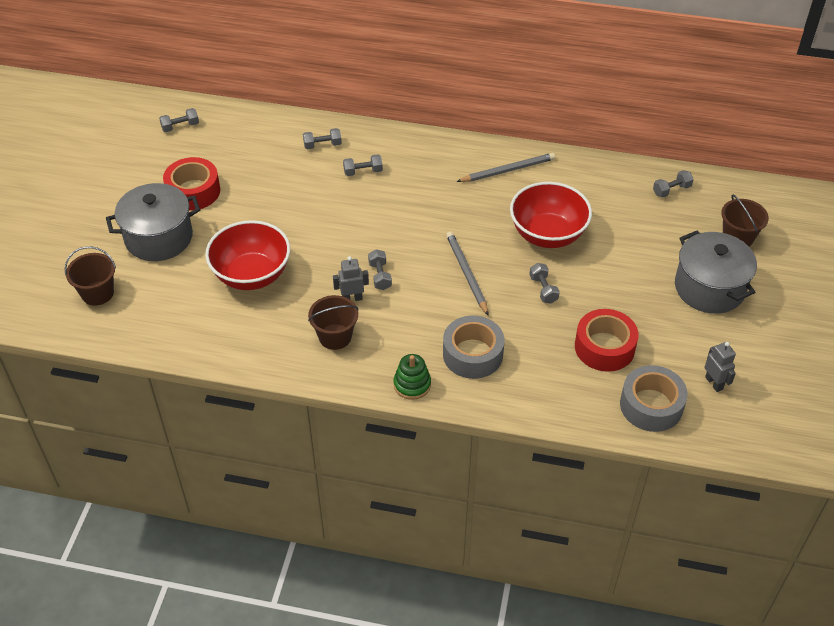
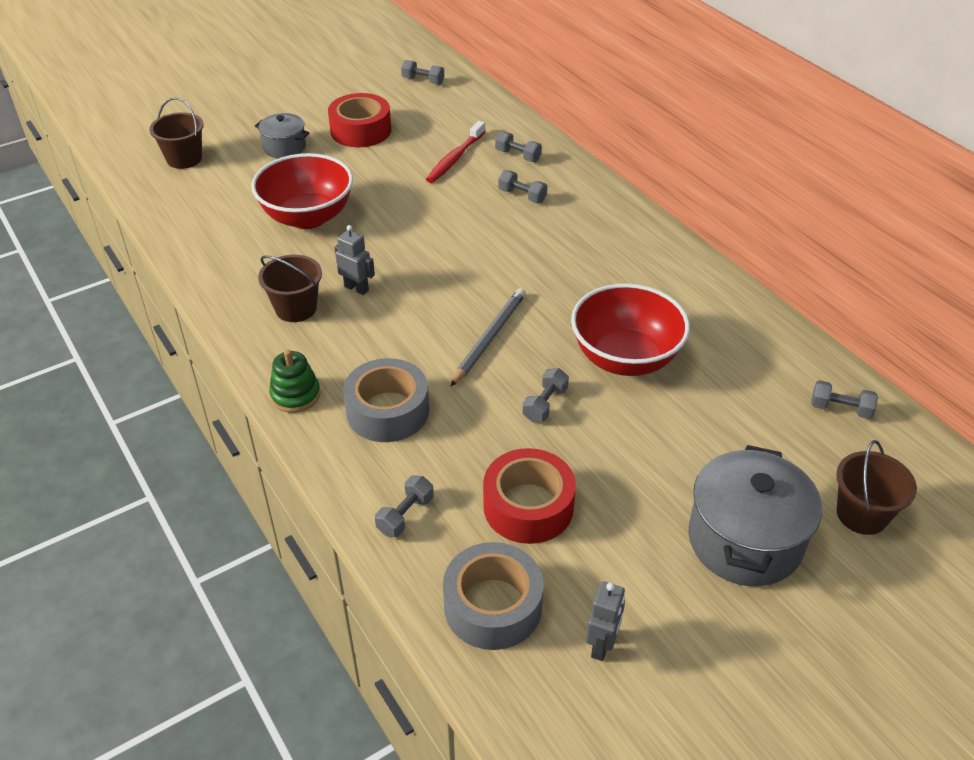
camera: 45 degrees right, 5 degrees down
(159, 237) = (285, 147): grey pot -> grey pot, size x0.56
(286, 172) = (455, 158): none -> red toothbrush
(380, 276) = (408, 286): grey dumbbell -> grey dumbbell (405, 515)
(507, 170) = (668, 276): grey pencil -> none

